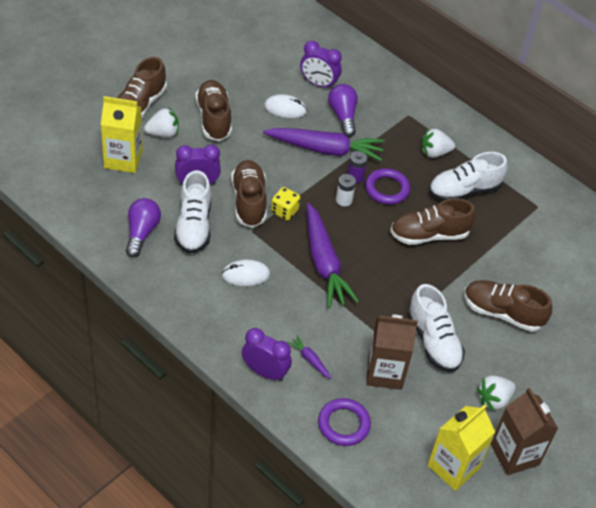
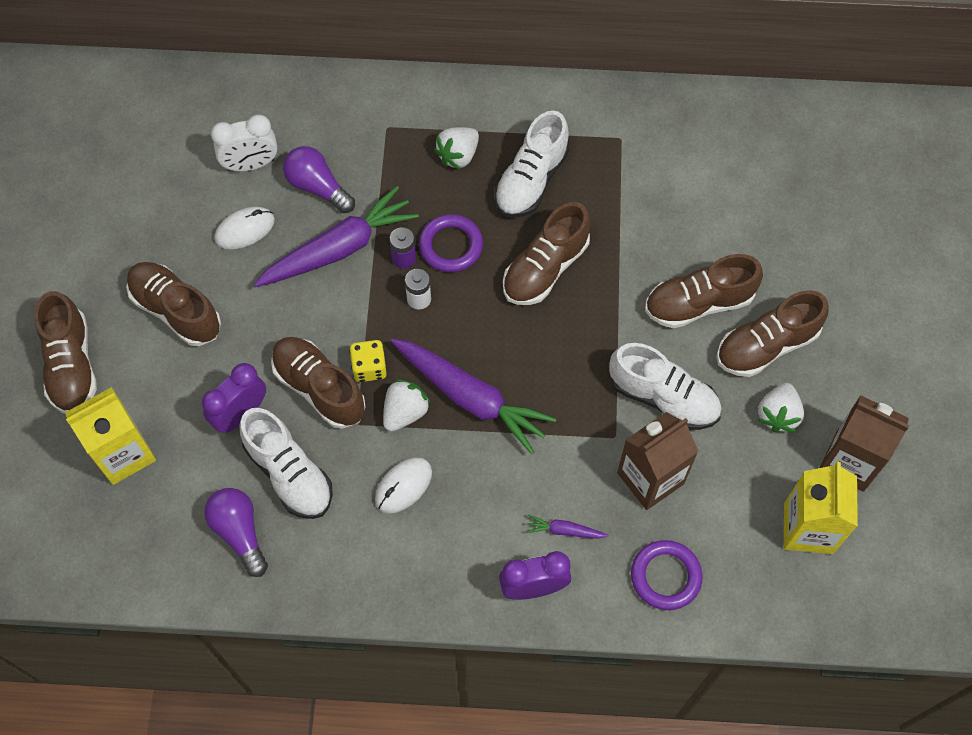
camera: 35 degrees left, 15 degrees up
(163, 133) = (136, 379): white strawberry -> white strawberry (405, 412)
(318, 84) = (251, 164): purple clock -> white clock
(522, 362) = (766, 345): none -> brown shoe

